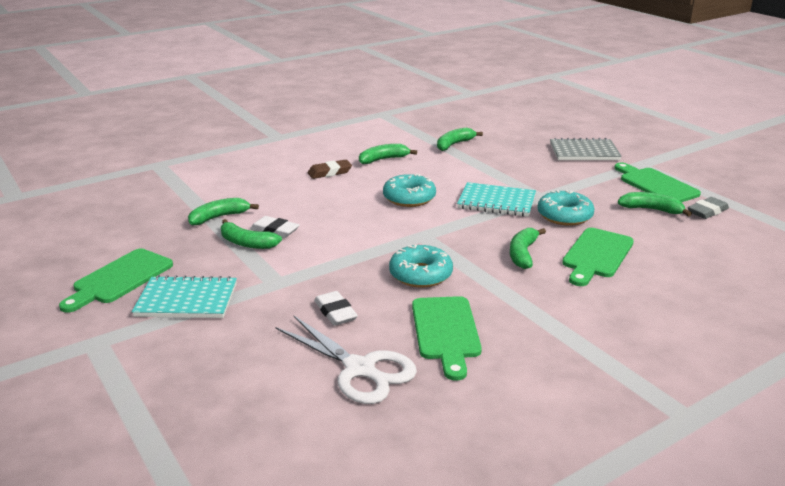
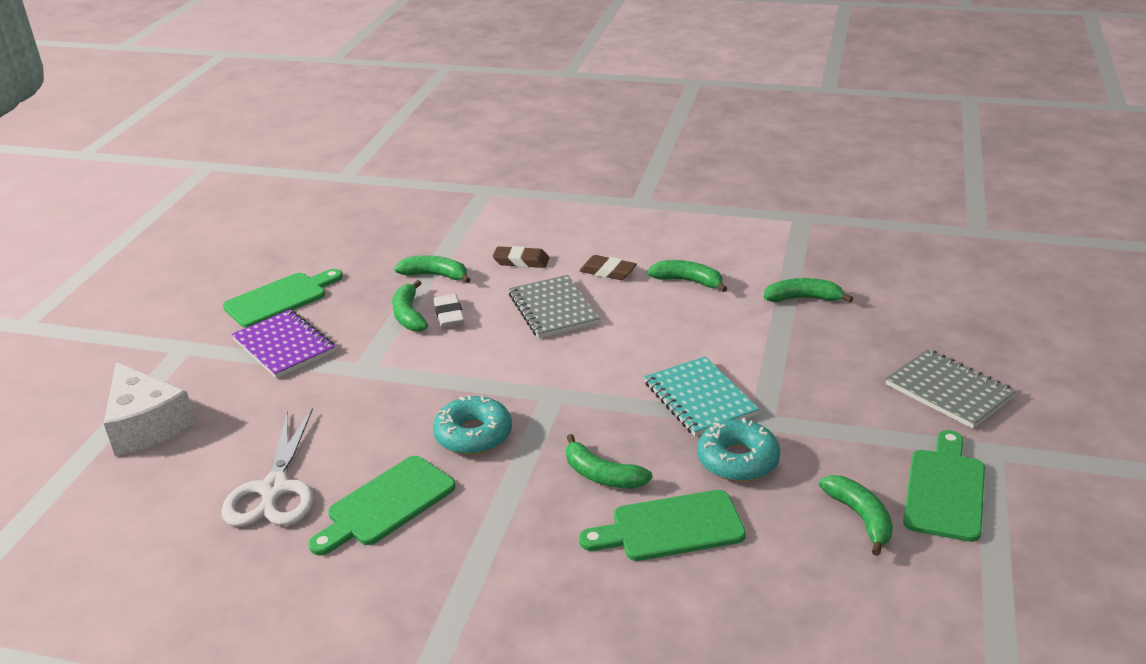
camera: 50 degrees right, 5 degrees up
(120, 279) = (280, 299): green cutting board -> green cutting board turned 150 degrees clockwise
(171, 399) = (146, 425): none -> white cheese
(187, 300) = (284, 346): turquoise notebook -> purple notebook
(264, 188) = (521, 261): none -> brown eraser
(335, 201) = (553, 309): none -> grey notebook
(335, 312) = (349, 426): white eraser -> none
(409, 198) = (623, 343): turquoise donut -> none
(523, 254) = (602, 475): green banana -> green banana turned 120 degrees counterclockwise
(707, 211) = (932, 567): grey eraser -> none

